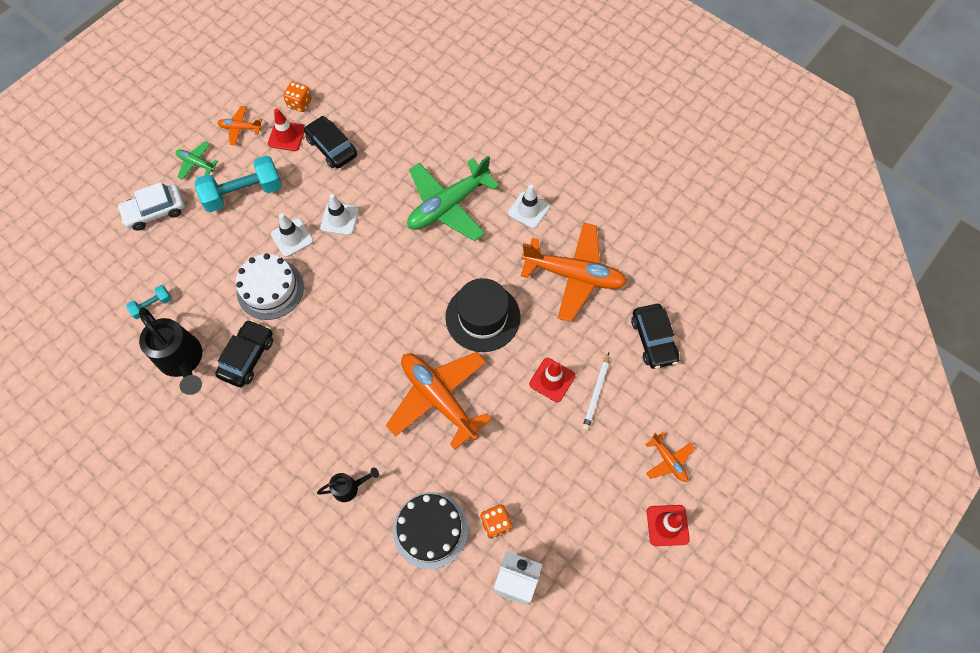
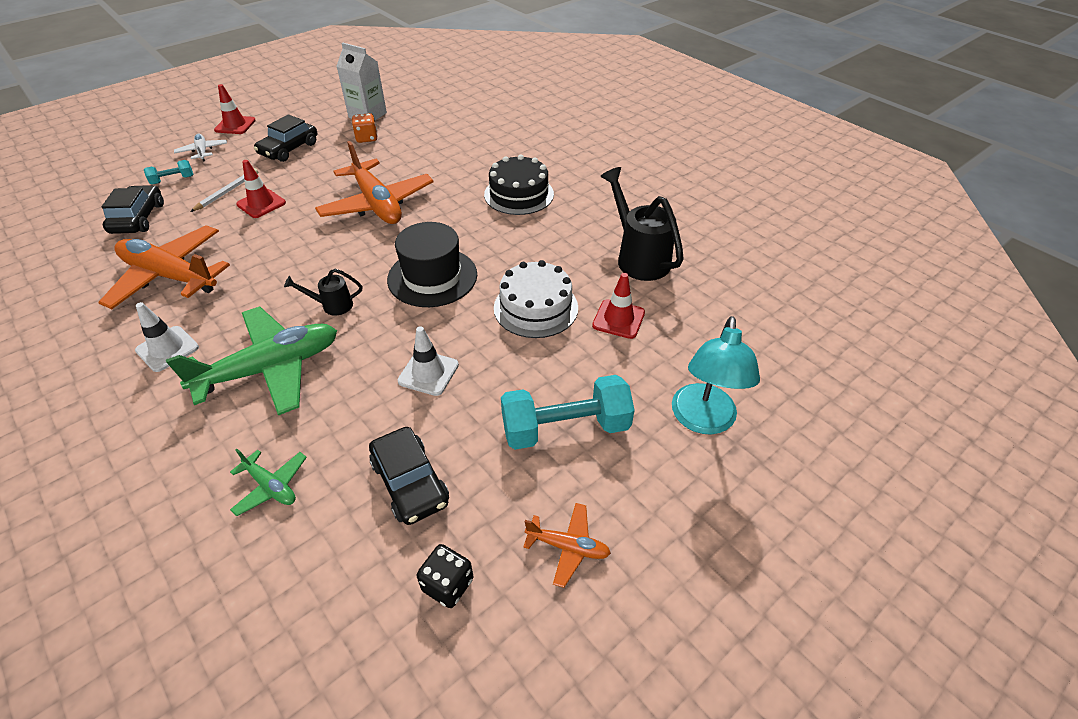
camera: 170 degrees left, 20 degrees down
(152, 305) = (683, 309): turquoise dumbbell -> turquoise dumbbell (172, 180)
(155, 211) = (703, 420): white car -> turquoise lamp
(196, 163) = (646, 489): green plane -> green plane (271, 486)
(247, 357) = (567, 253): black car -> black car (289, 149)
(286, 136) = (484, 517): red traffic cone -> red traffic cone (618, 319)
(292, 237) = (500, 359): white traffic cone -> none
(300, 103) = (447, 584): orange dice -> black dice
(350, 487) = (479, 165): black watering can -> black watering can (332, 305)
(430, 530) = (420, 140): black cake -> black cake (519, 194)
(483, 317) = (298, 254): black hat -> black hat (432, 277)
(668, 460) = (202, 151): orange plane -> white plane

